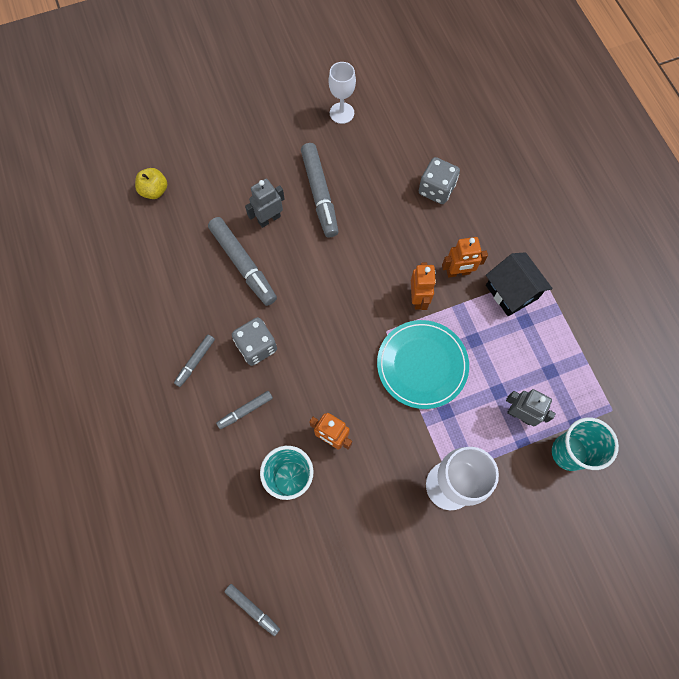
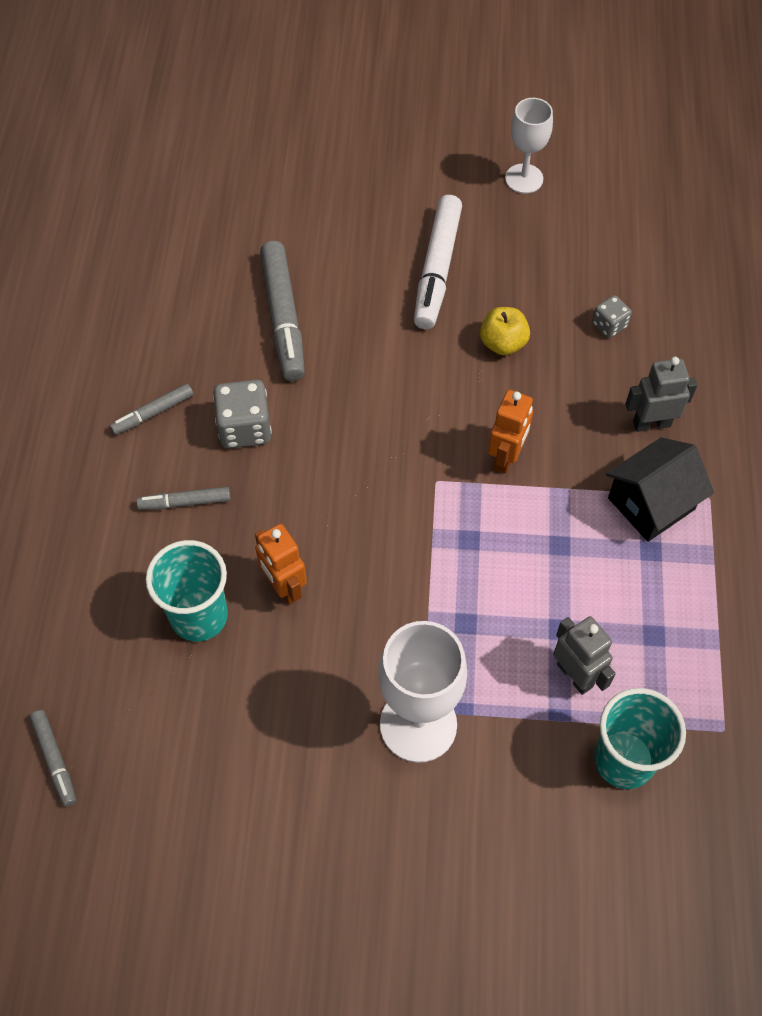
camera: 25 degrees right, 10 degrees down
(154, 190) = (216, 183): yellow apple -> yellow apple (503, 343)
(269, 219) = (349, 274): grey robot -> grey robot (651, 423)
(319, 194) = (437, 269): grey marker -> white marker
(422, 365) = (464, 547): turquoise plate -> none
(436, 189) = (609, 325): grey dice -> grey dice, size x0.58
(458, 272) = (583, 446): orange robot -> none
(512, 292) = (651, 503): black house -> black house turned 60 degrees clockwise

